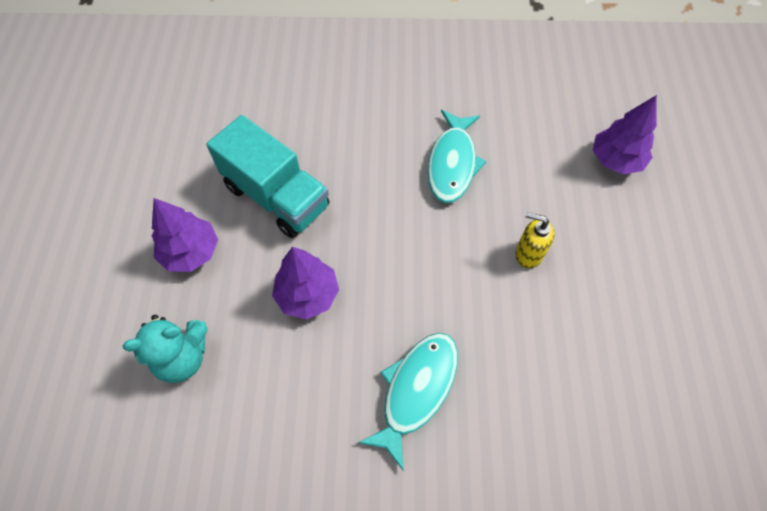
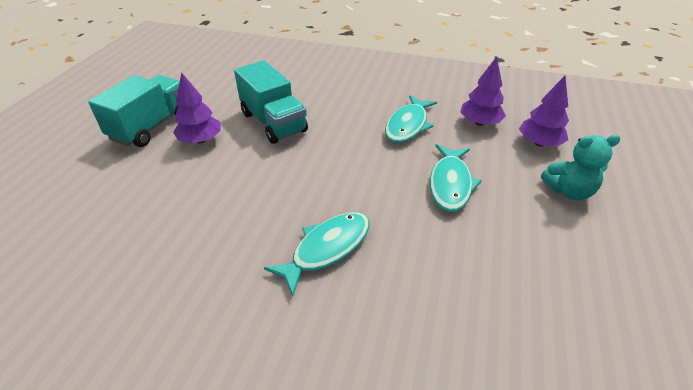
camera: 15 degrees right, 20 degrees down
(110, 242) = (151, 126): none -> turquoise truck
(183, 357) = (163, 194): turquoise teddy bear -> turquoise teddy bear (569, 191)
(307, 295) = (269, 176): purple tree -> purple tree (479, 123)
(528, 254) = (450, 184): yellow soap dispenser -> turquoise fish

